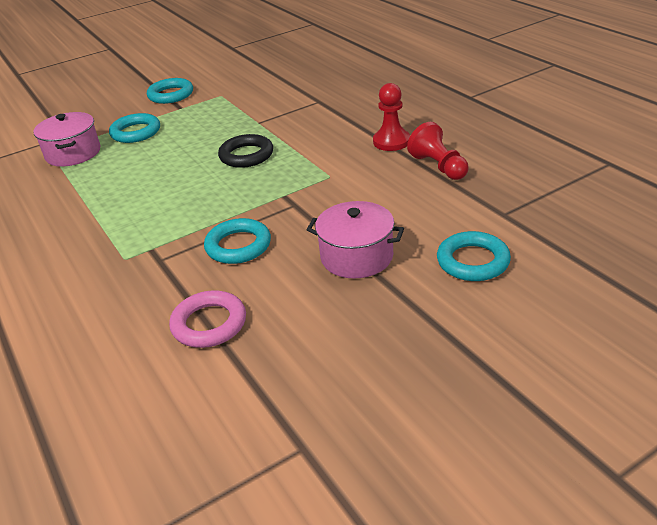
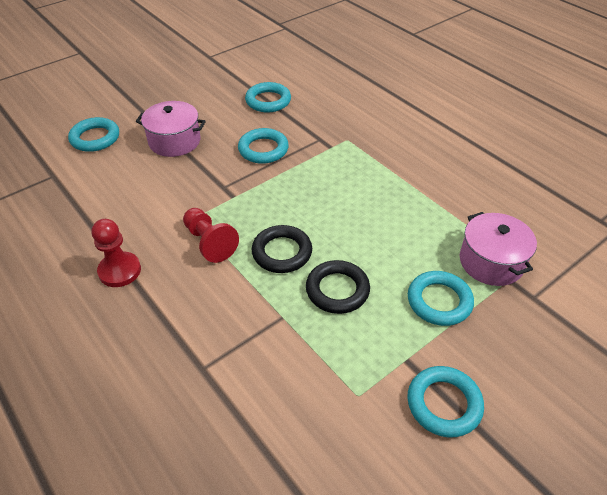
camera: 170 degrees right, 10 degrees up
(209, 136) = (337, 290): none -> black ring
(209, 324) = (268, 101): pink ring -> turquoise ring
(438, 166) = (83, 230): red pawn -> red pawn (209, 242)

